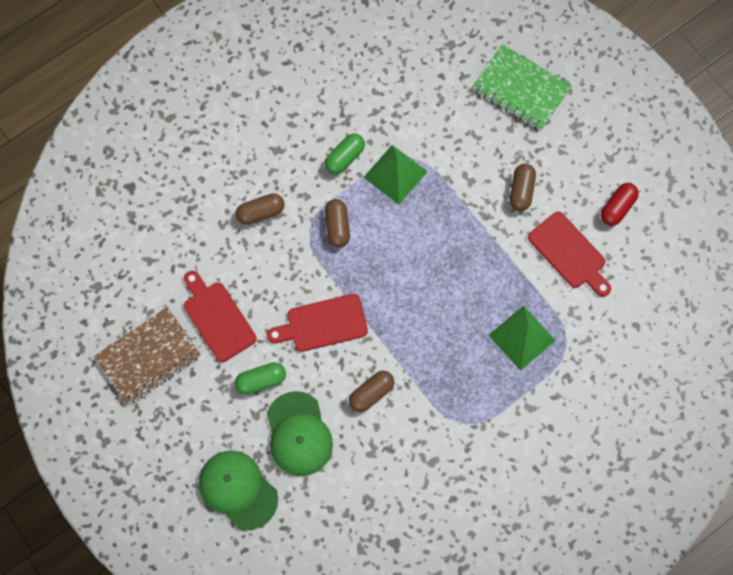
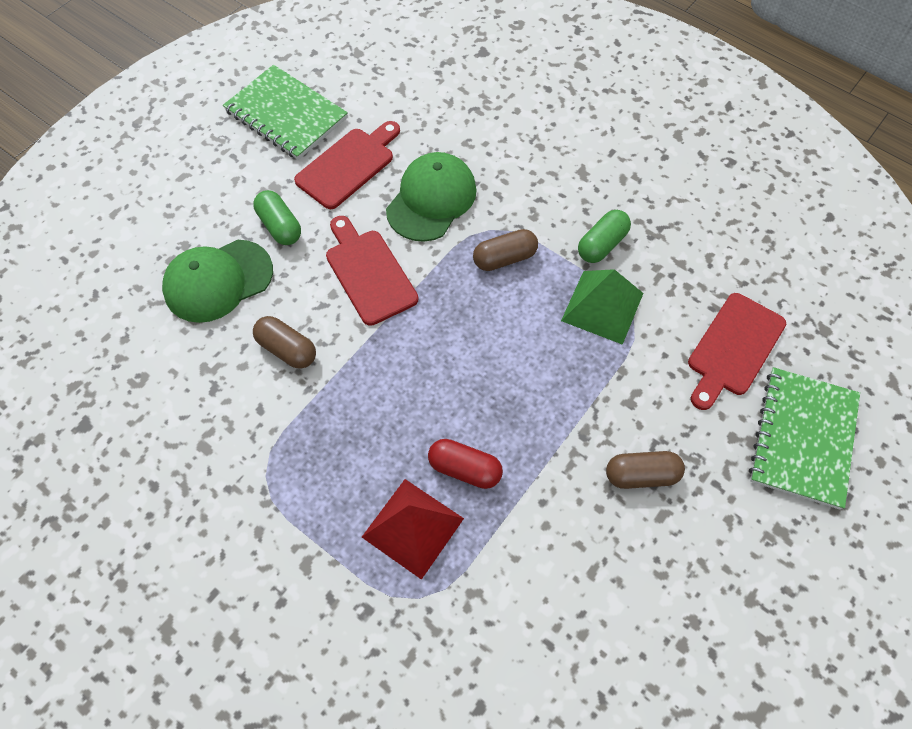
camera: 75 degrees right, 10 degrees down
(148, 356) = (286, 114): brown notebook -> green notebook
(238, 489) = (139, 235): green cap -> green cap (431, 199)
(261, 212) = (495, 175): brown capsule -> none
(345, 158) = (602, 244): green capsule -> green capsule turned 75 degrees counterclockwise
(522, 337) = (413, 528): green pyramid -> red pyramid
(569, 253) = (567, 569): red cutting board -> red cutting board (733, 348)
(617, 208) = (670, 630): red capsule -> red capsule (465, 469)

